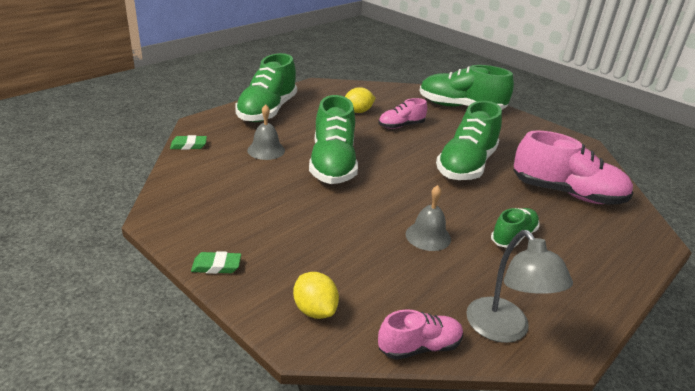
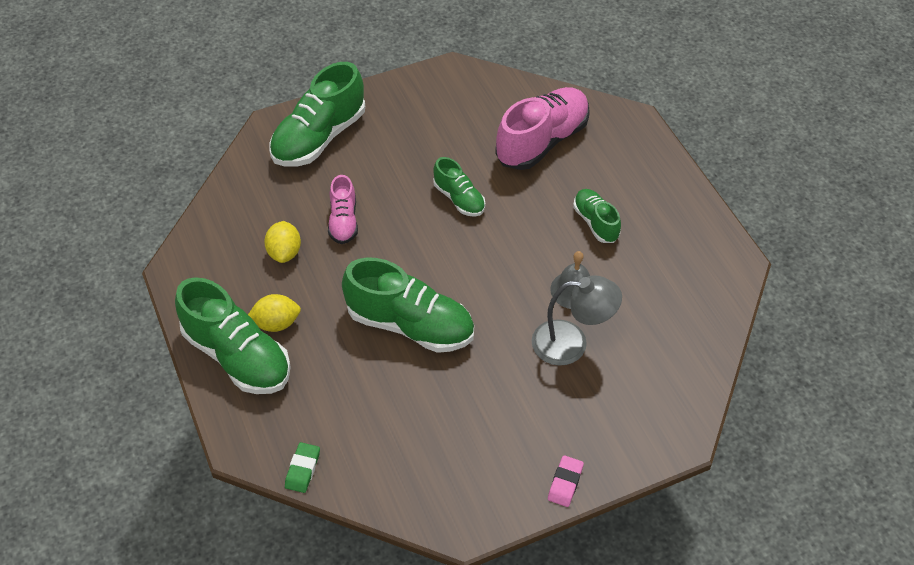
camera: 65 degrees left, 20 degrees up
(216, 266) = (565, 483): green eraser -> pink eraser
(266, 150) = (349, 385): grey bell -> none
(315, 310) = (649, 417): yellow lemon -> yellow lemon (276, 323)
(419, 347) = (711, 357): pink shoe -> none
(466, 165) = (459, 199): green shoe -> green shoe, size x0.54
(504, 330) = (709, 291): grey lamp -> grey lamp (571, 343)

